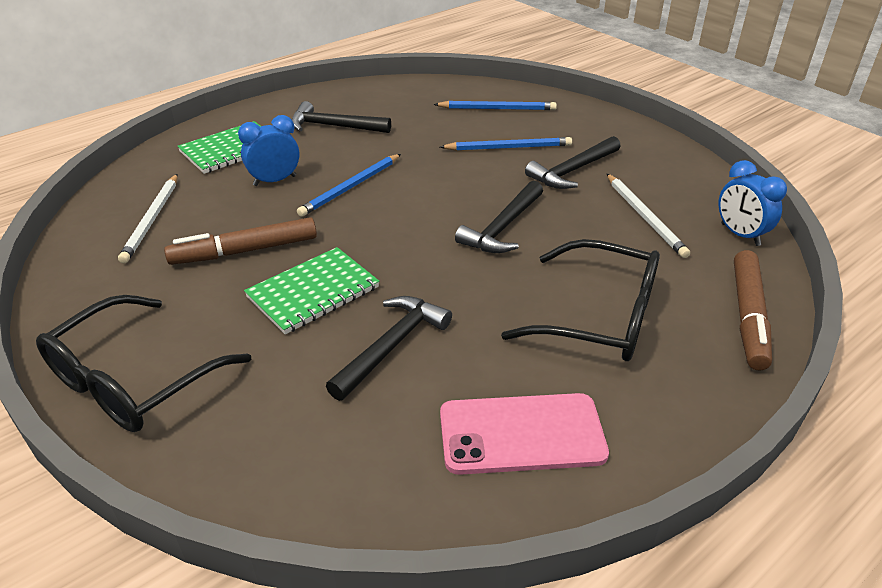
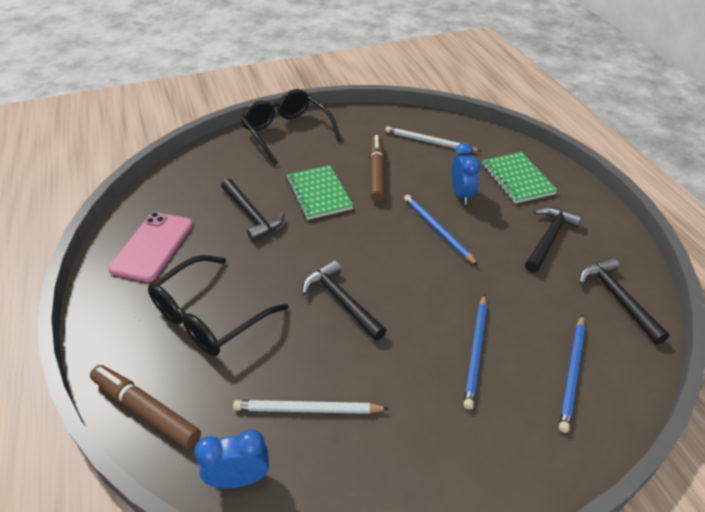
camera: 110 degrees right, 5 degrees up
(572, 171) = (412, 387): black hammer -> black hammer (617, 299)

